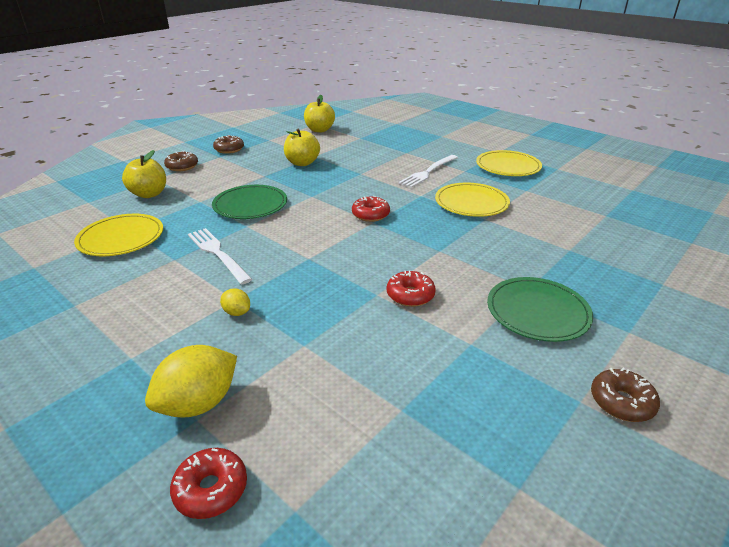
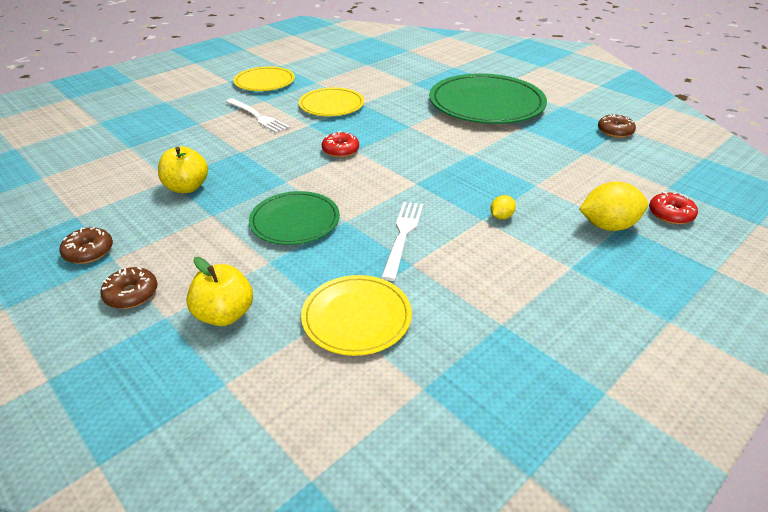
camera: 85 degrees left, 5 degrees up
(199, 403) = (607, 226): yellow lemon -> yellow lemon turned 60 degrees counterclockwise
(217, 253) = (403, 235): white fork -> white fork turned 135 degrees clockwise
(319, 130) = (73, 174): yellow apple -> none
(410, 295) = (471, 142): red donut -> none
(537, 312) = (486, 104): green plate -> green plate, size x1.77
(621, 402) = (559, 97): brown donut -> brown donut (615, 131)

